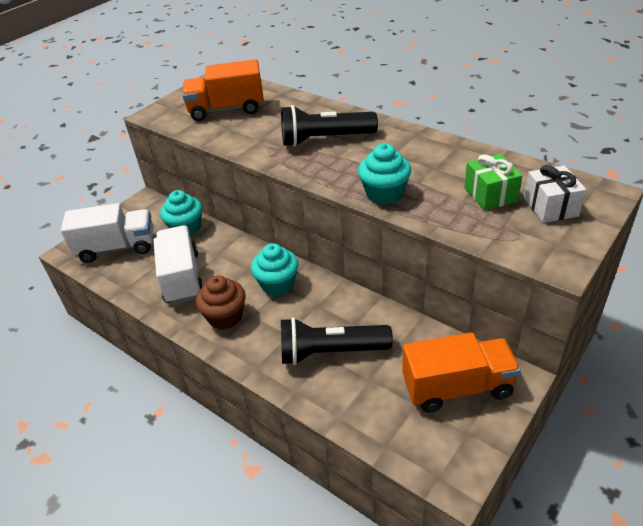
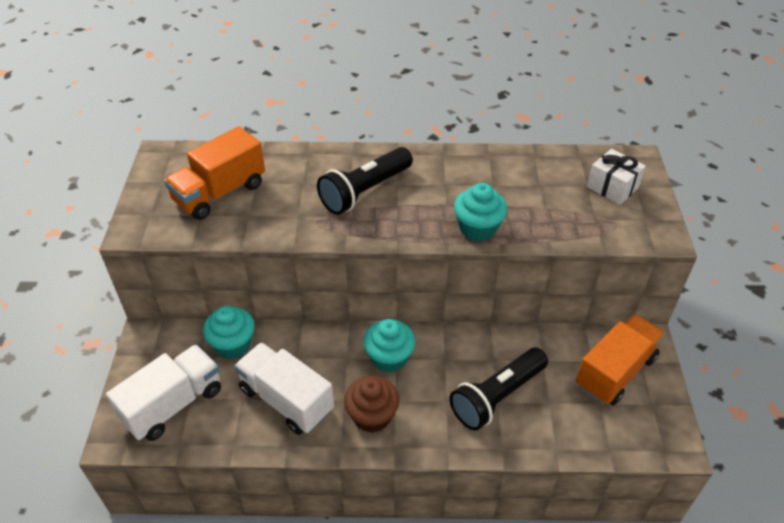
camera: 40 degrees left, 5 degrees up
(490, 194) = (560, 194): green gift -> none

